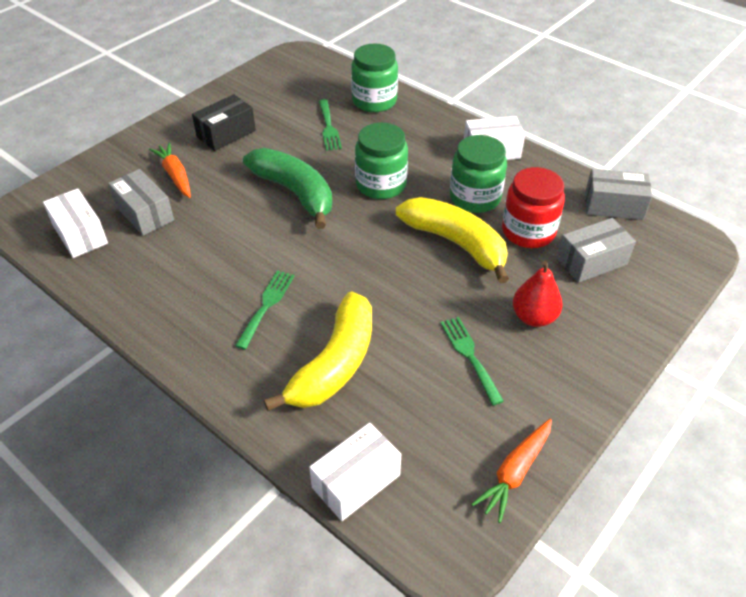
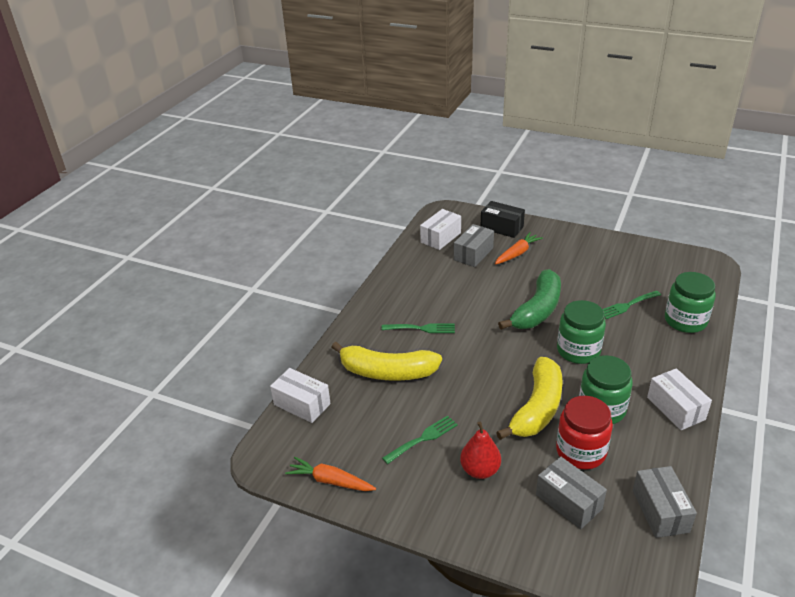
camera: 75 degrees right, 10 degrees down
(226, 134) = (578, 260): black box -> black box (501, 227)

